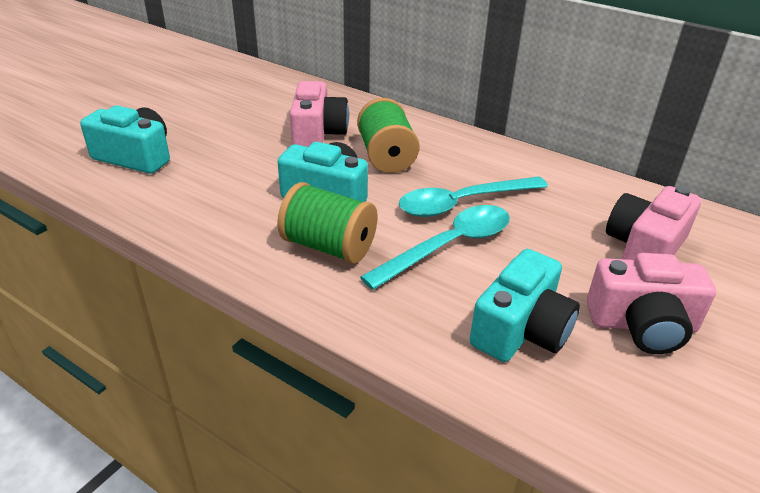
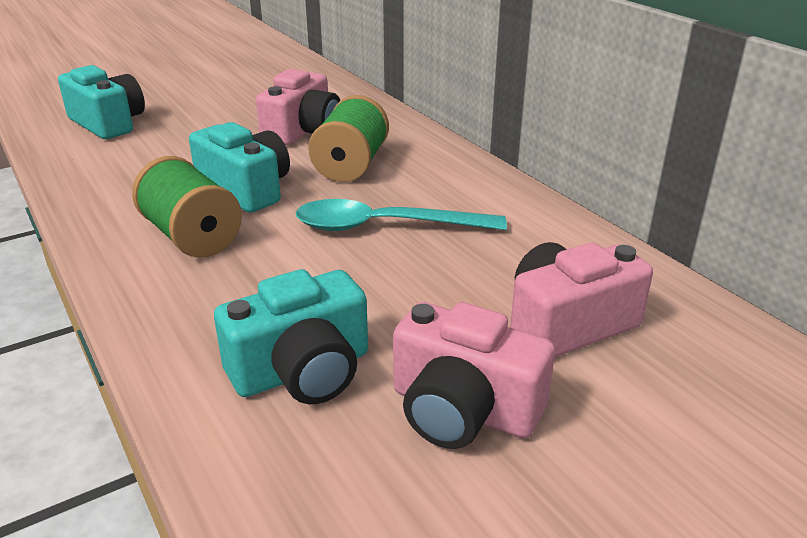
camera: 25 degrees right, 5 degrees down
(448, 246) = (318, 265): turquoise spoon -> none

